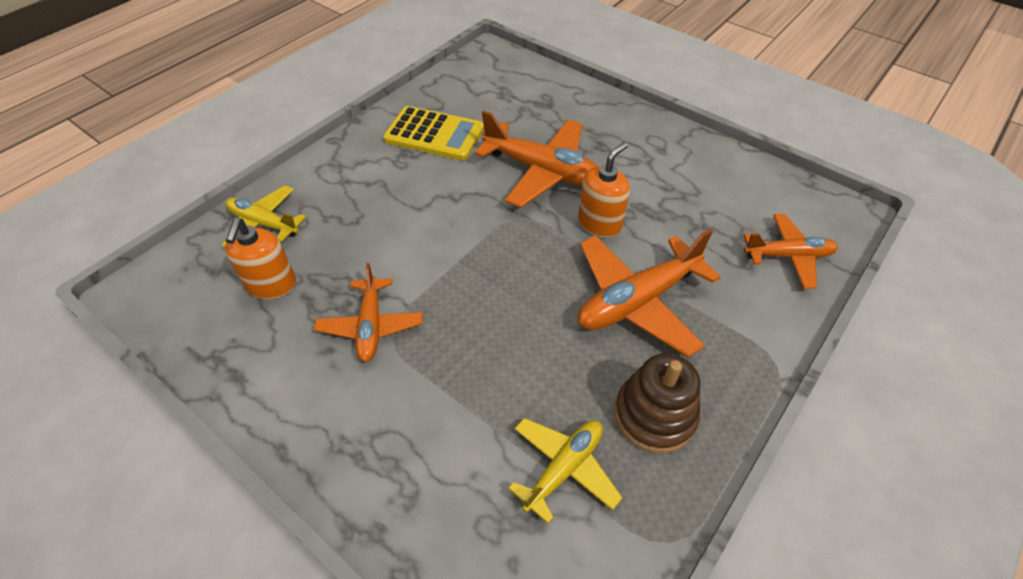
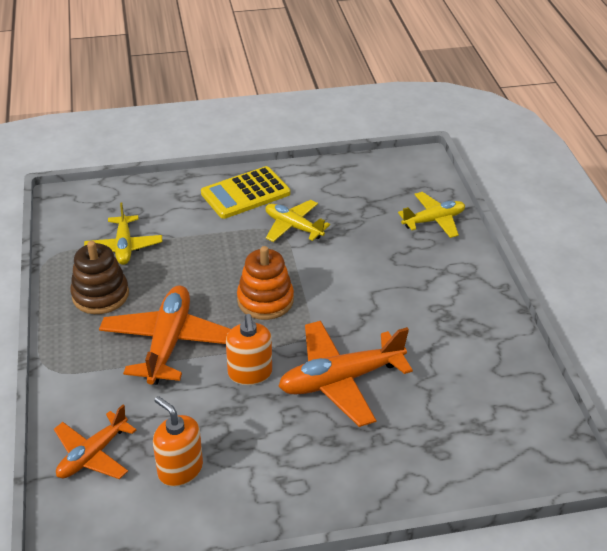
camera: 130 degrees right, 10 degrees down
(271, 285) = (371, 205): orange soap dispenser -> orange soap dispenser (180, 469)
(371, 326) = (293, 227): orange plane -> yellow plane
(434, 134) = (456, 345): yellow calculator -> yellow calculator (245, 193)
(507, 271) = (265, 300): none -> orange stacking toy

